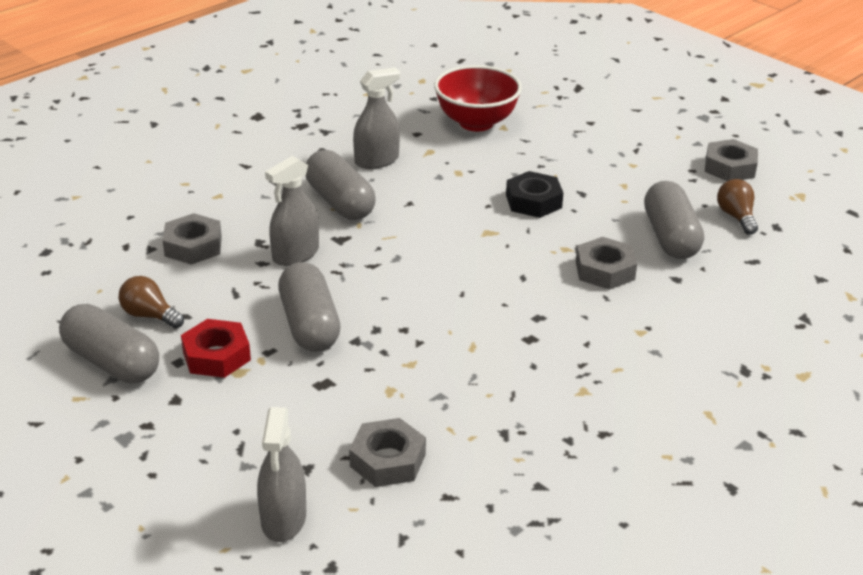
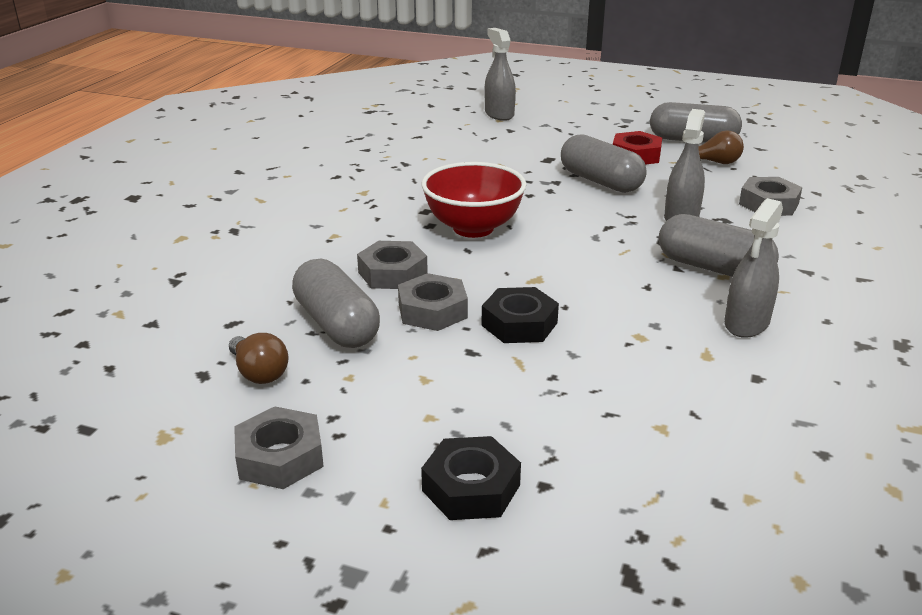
camera: 155 degrees right, 5 degrees down
(387, 460) = (467, 140): grey nut -> grey nut (432, 311)
(476, 123) = (706, 422): red bowl -> red bowl (473, 228)
(629, 130) = (471, 488): none -> black nut

